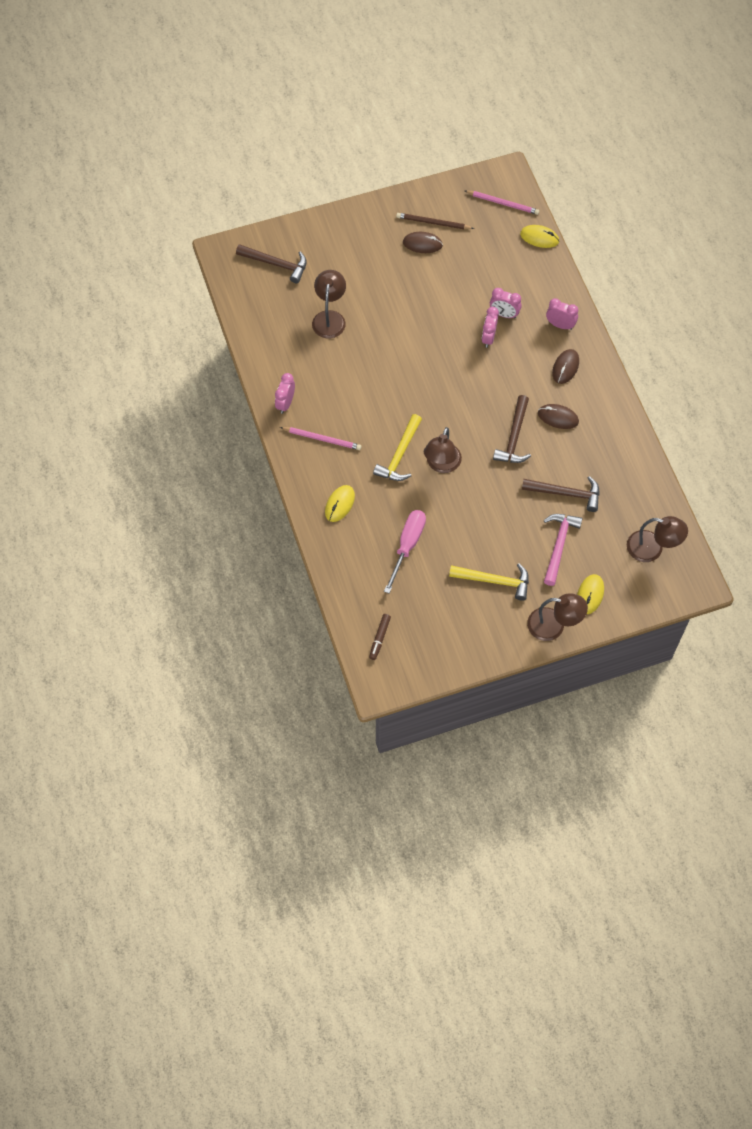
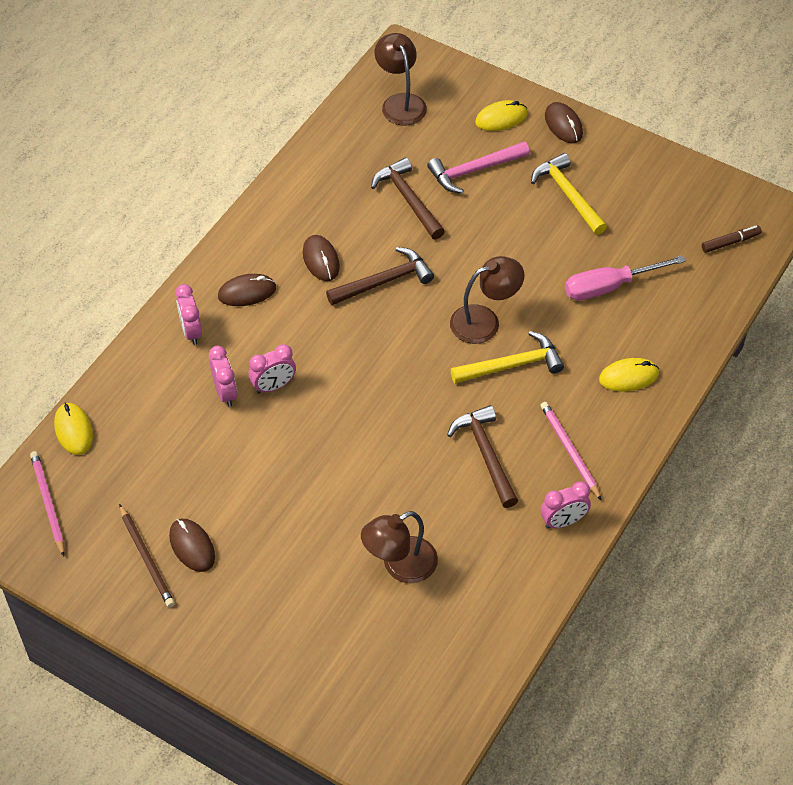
camera: 130 degrees left, 10 degrees down
(276, 264) = (376, 690): brown hammer -> brown hammer (486, 454)
(554, 626) = (563, 125): brown lamp -> brown mouse

